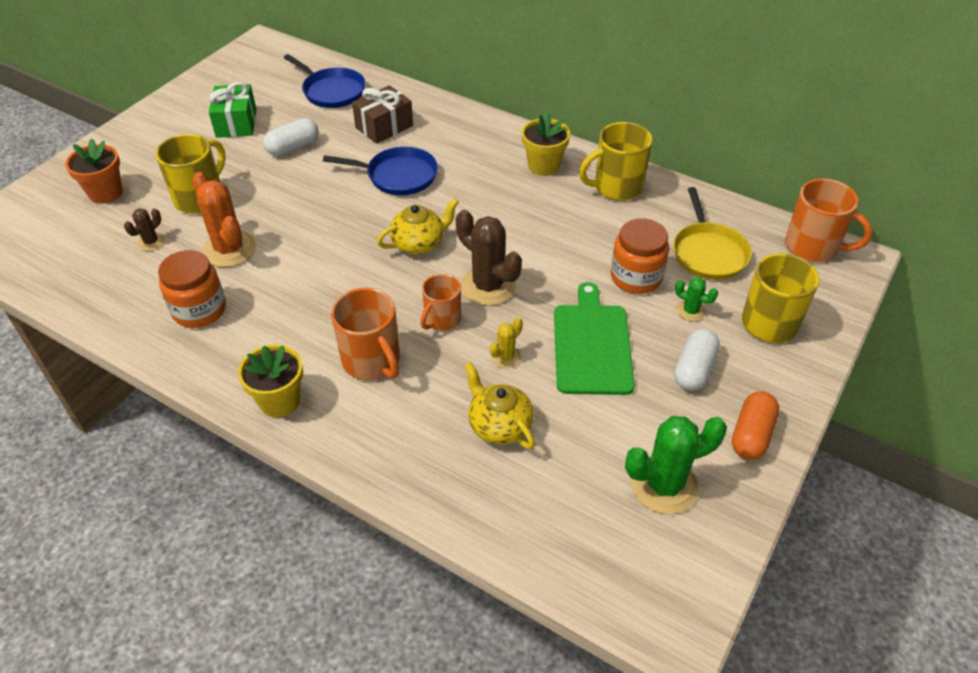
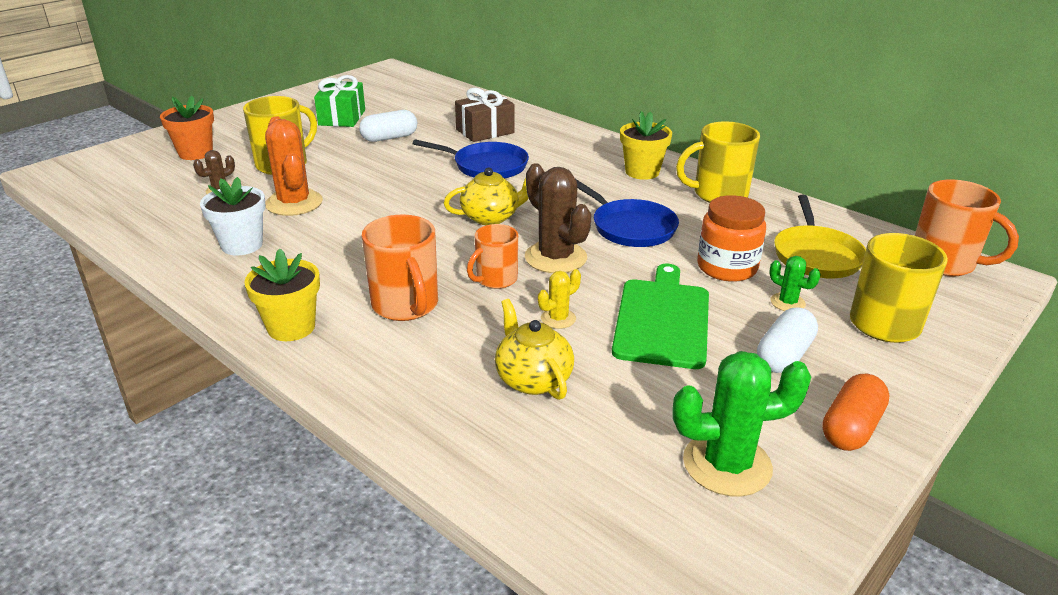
camera: 10 degrees right, 15 degrees down
(199, 310) = (242, 245): orange jar -> white flower pot
(332, 91) = (443, 104): blue pan -> blue pan (630, 227)

